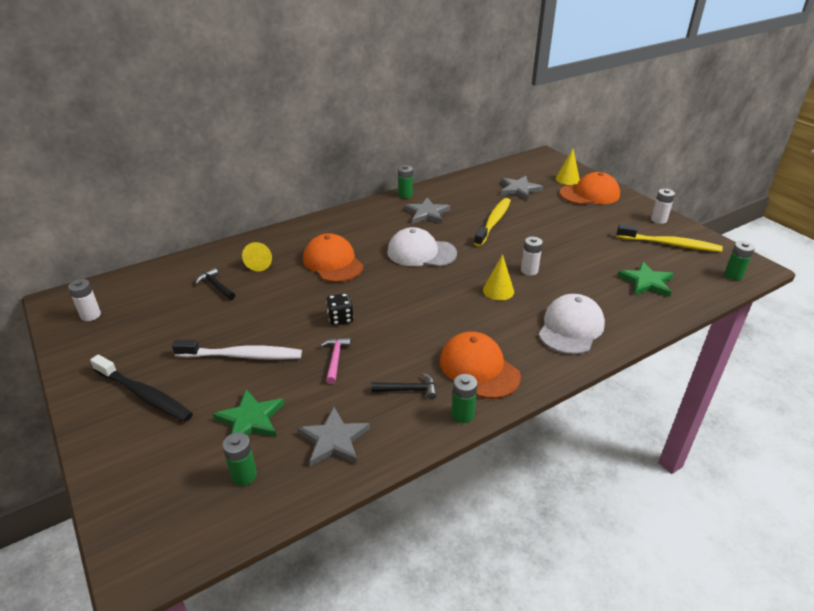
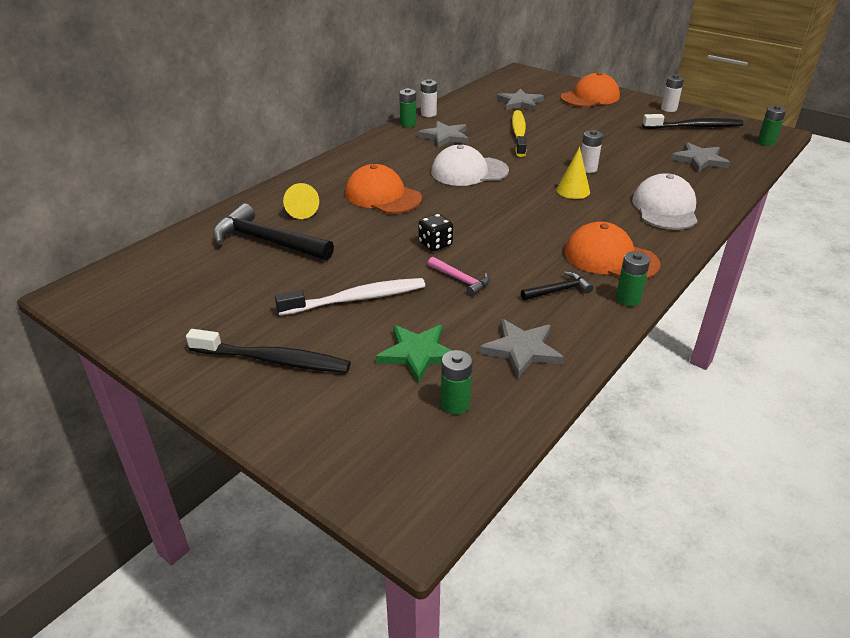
camera: 20 degrees left, 0 degrees up
(90, 315) = (132, 299): white battery -> white battery (428, 114)
(216, 286) = (267, 241): black hammer -> black hammer, size x1.98
(335, 359) = (461, 280): pink hammer -> pink hammer turned 150 degrees clockwise
(567, 179) = (559, 88): yellow cone -> none
(646, 282) = (699, 160): green star -> grey star
(670, 244) = (694, 127): yellow toothbrush -> black toothbrush

